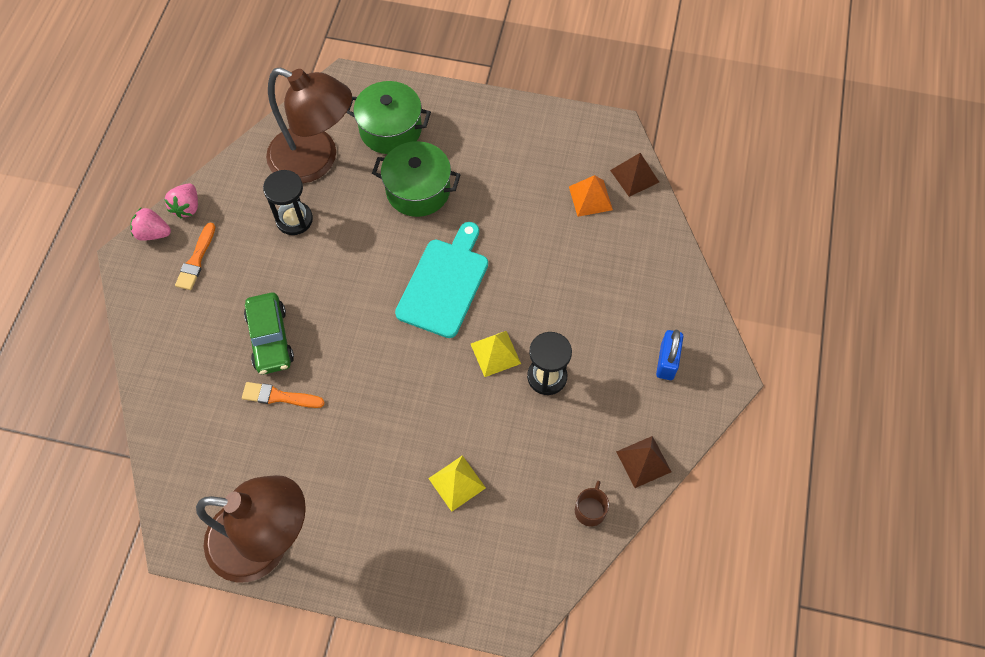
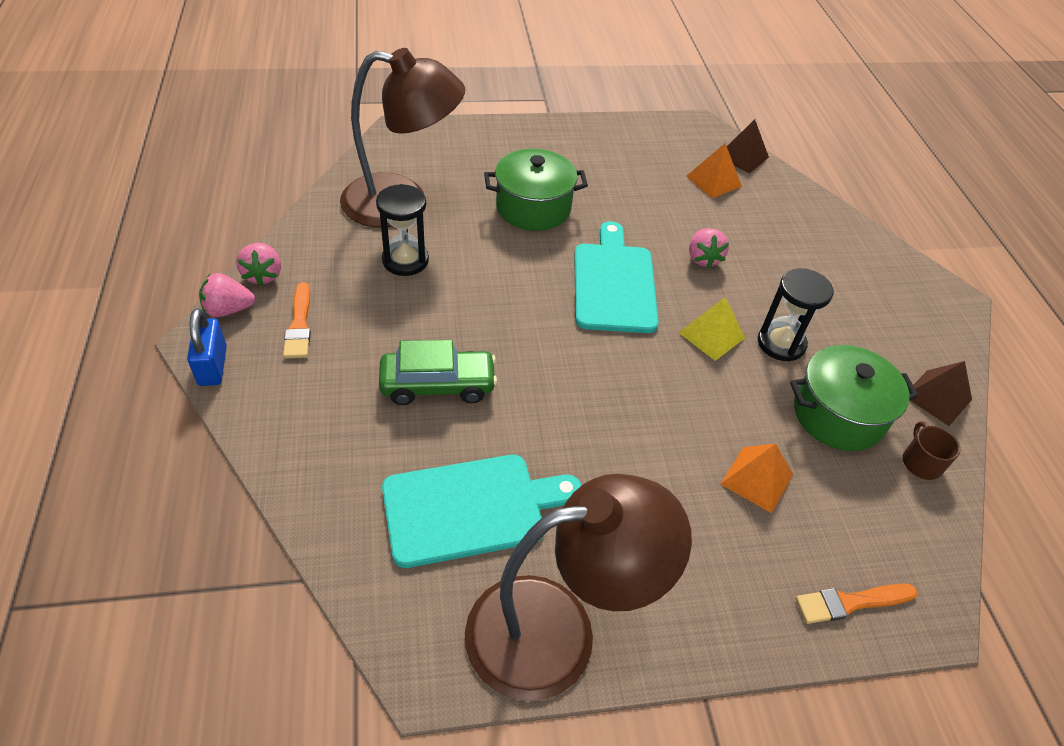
camera: 25 degrees left, 15 degrees down
(250, 441) = (470, 508): none -> turquoise cutting board
(270, 339) = (438, 385): green car -> green car turned 60 degrees counterclockwise
(279, 396) = (482, 445): orange brush -> orange brush (850, 602)
(390, 129) = (472, 163): green pot -> green pot (838, 415)
(457, 483) = (757, 479): yellow pyramid -> orange pyramid
(532, 278) = (703, 258): none -> pink strawberry
(667, 361) = (888, 299): blue padlock -> blue padlock (213, 366)

